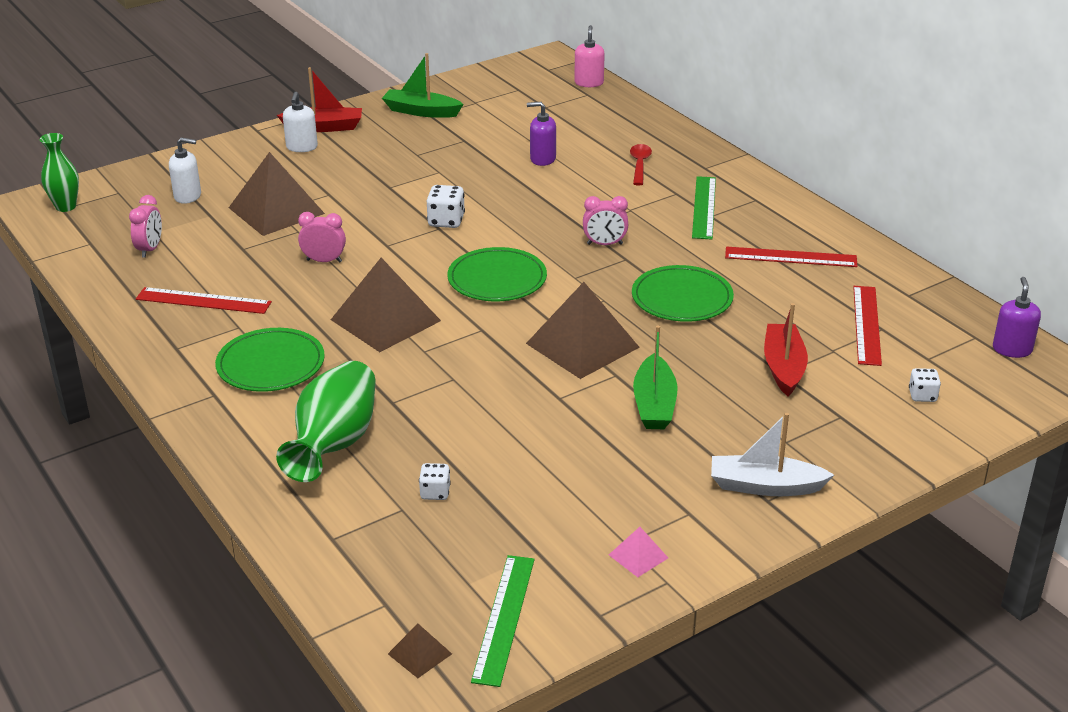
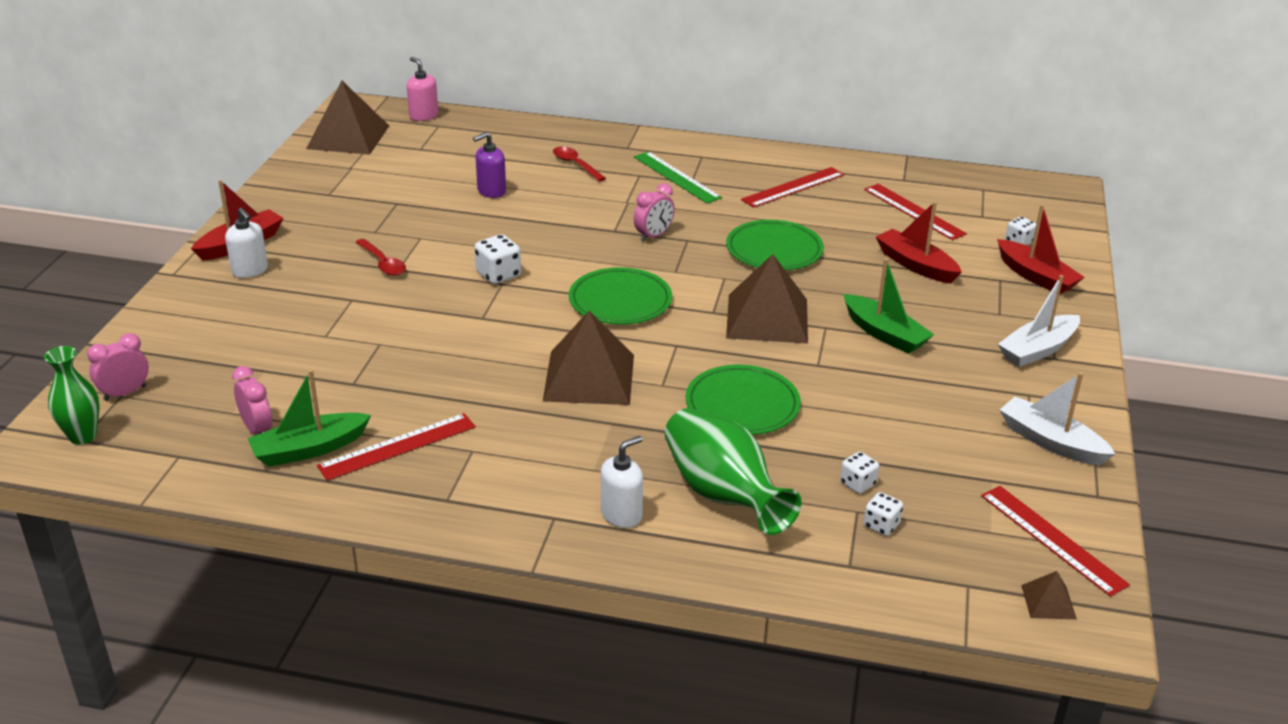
camera: 45 degrees left, 0 degrees up
(188, 196) = (208, 364): white soap dispenser -> white soap dispenser (621, 514)
(271, 364) = (558, 465): green plate -> green plate (742, 405)
(276, 210) = (325, 336): brown pyramid -> brown pyramid (348, 137)
(324, 261) = (449, 357): pink clock -> pink clock (125, 393)
(386, 179) = (383, 263): none -> red spoon
(400, 528) = (881, 525): none -> white dice
(421, 111) = (313, 194): green boat -> green boat (309, 449)
(504, 618) = (1052, 539): green ruler -> red ruler
(638, 556) = (1051, 442): pink pyramid -> white boat
(881, 431) = (1036, 276): none -> red boat
(1012, 349) = (1014, 187): purple soap dispenser -> none

